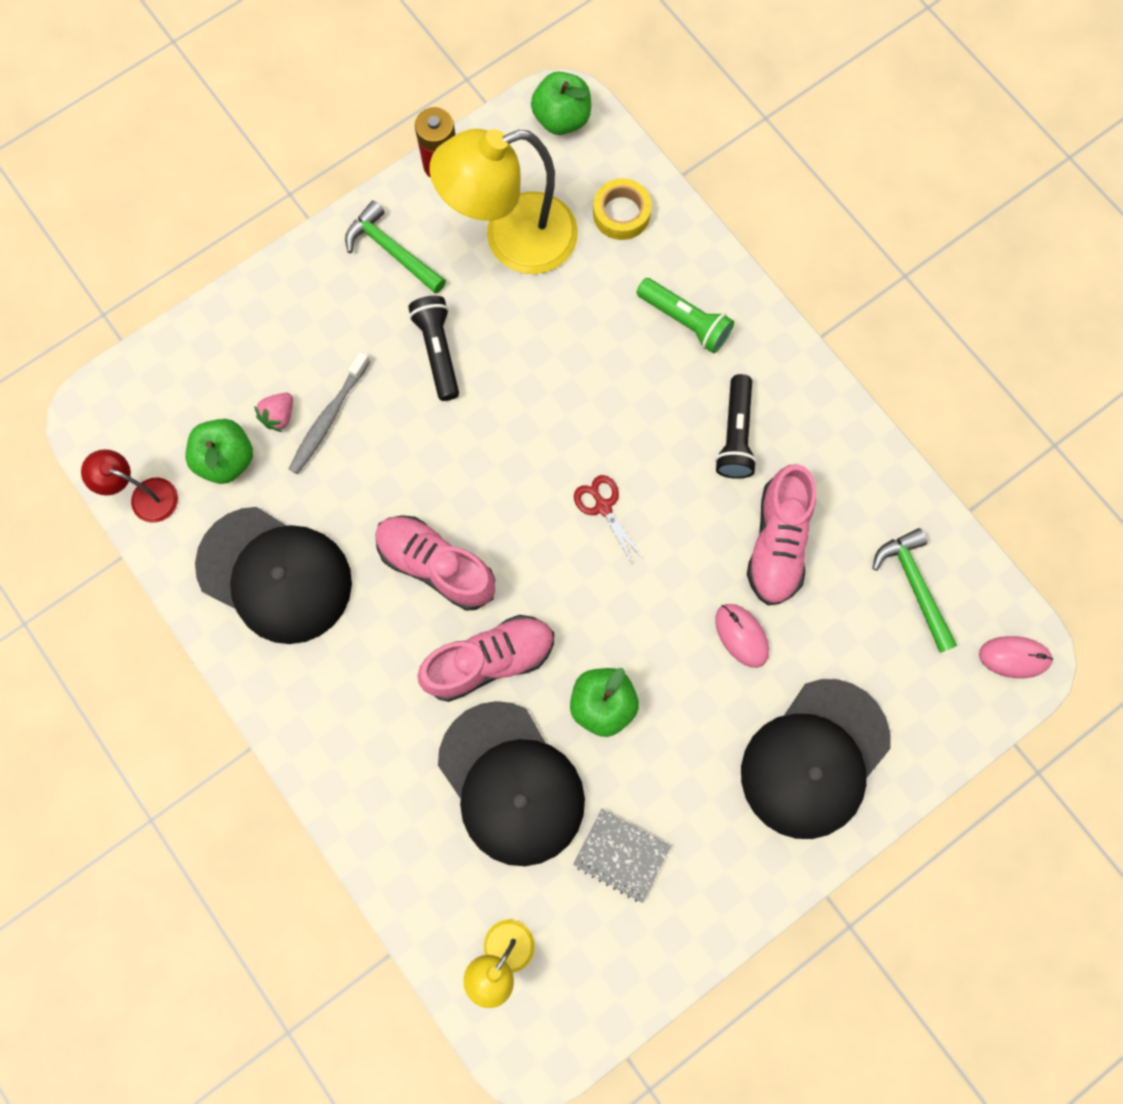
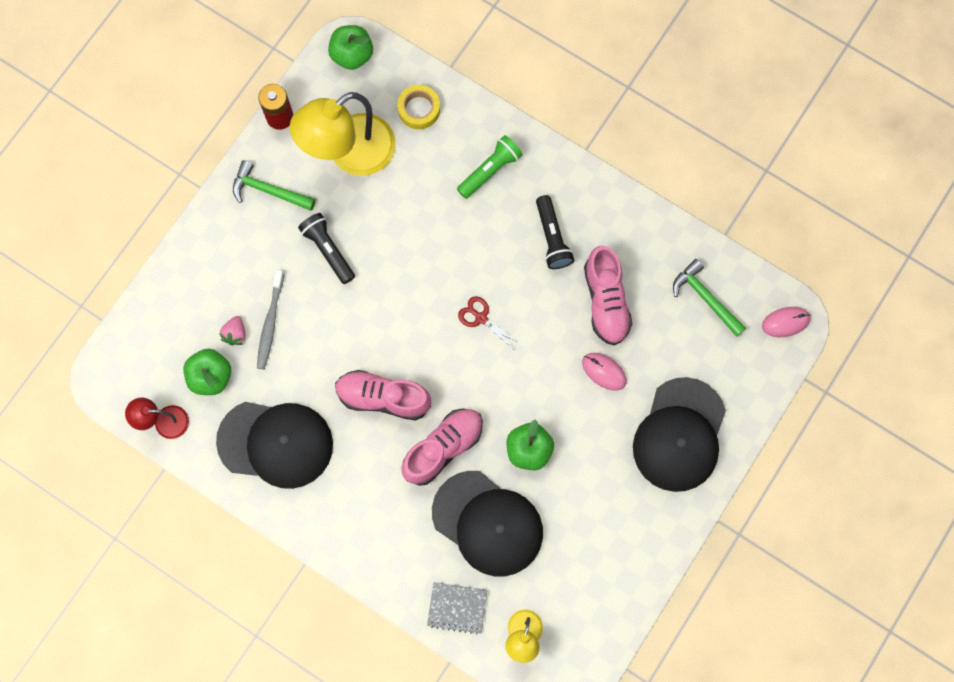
camera: 20 degrees left, 0 degrees up
(621, 855) = (576, 543): grey notebook -> grey notebook (457, 608)
(685, 321) = (490, 170): green flashlight -> green flashlight turned 60 degrees counterclockwise

